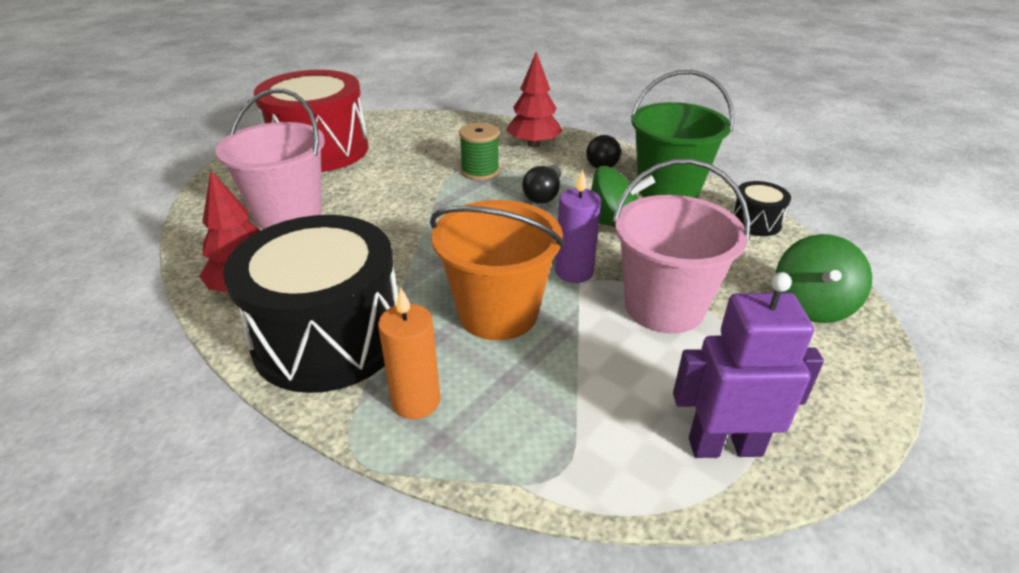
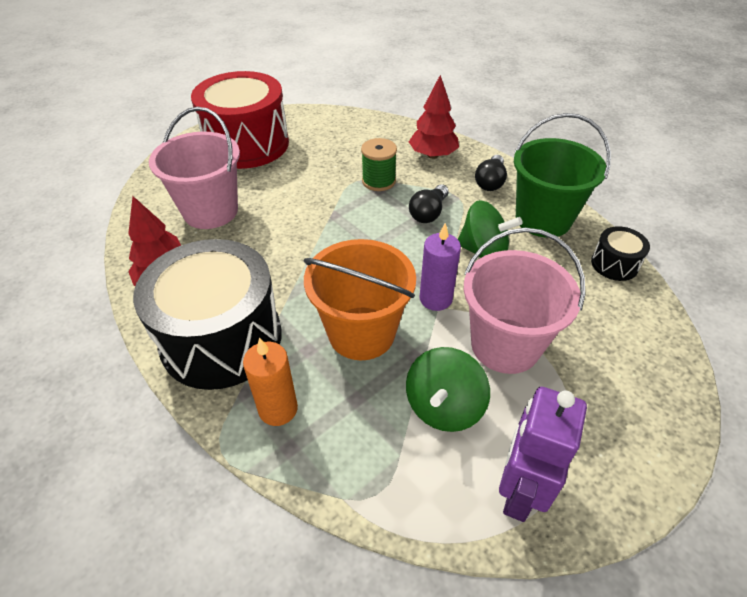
camera: 10 degrees right, 10 degrees up
(724, 446) = (519, 491): purple robot -> purple robot turned 75 degrees counterclockwise
(812, 305) = (639, 361): green spinning top -> green spinning top (443, 407)

